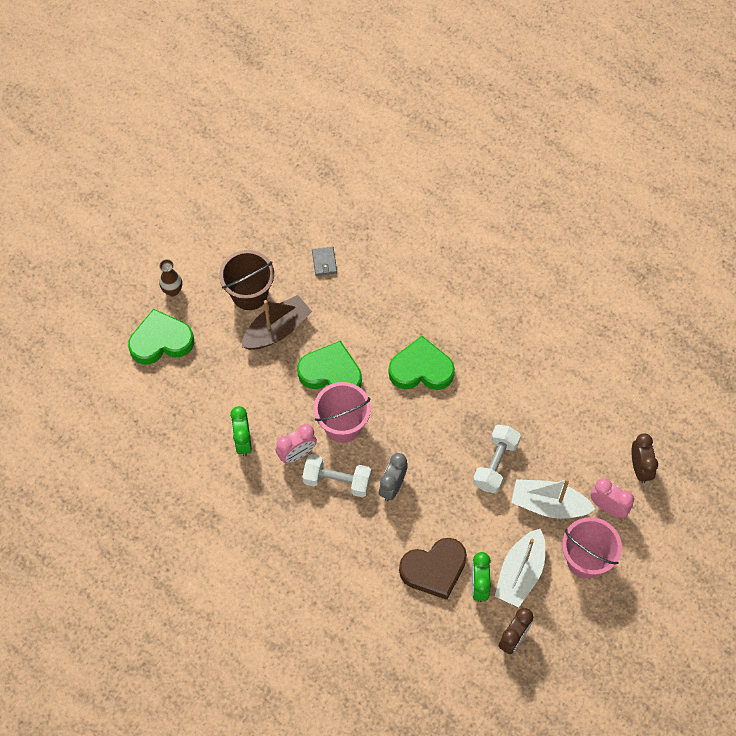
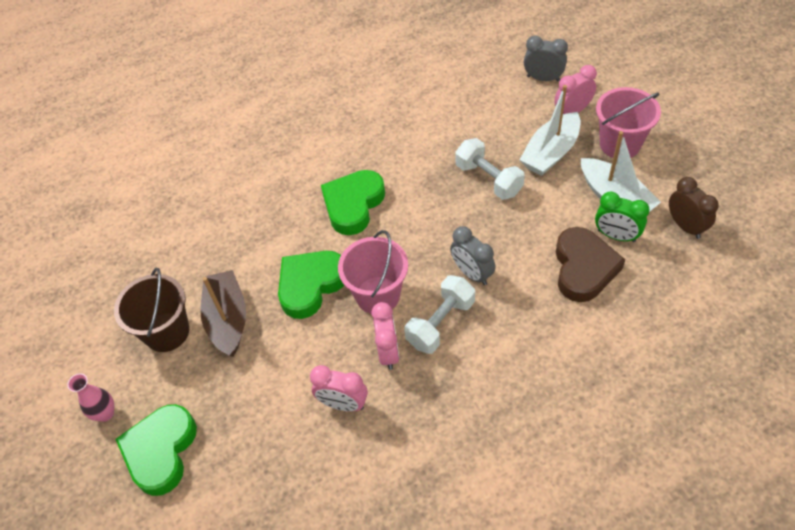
camera: 60 degrees left, 10 degrees down
(172, 290) = (105, 413): brown vase -> pink vase
(243, 441) = (343, 404): green clock -> pink clock
(324, 262) = (180, 247): grey wallet -> none
(640, 468) = (543, 78): brown clock -> grey clock

